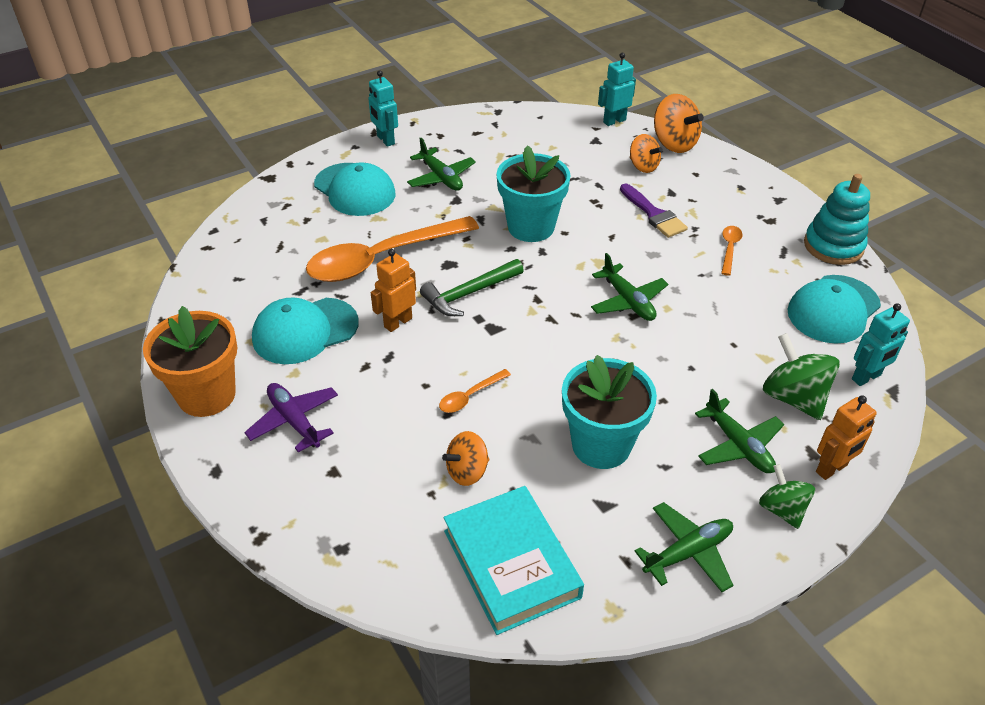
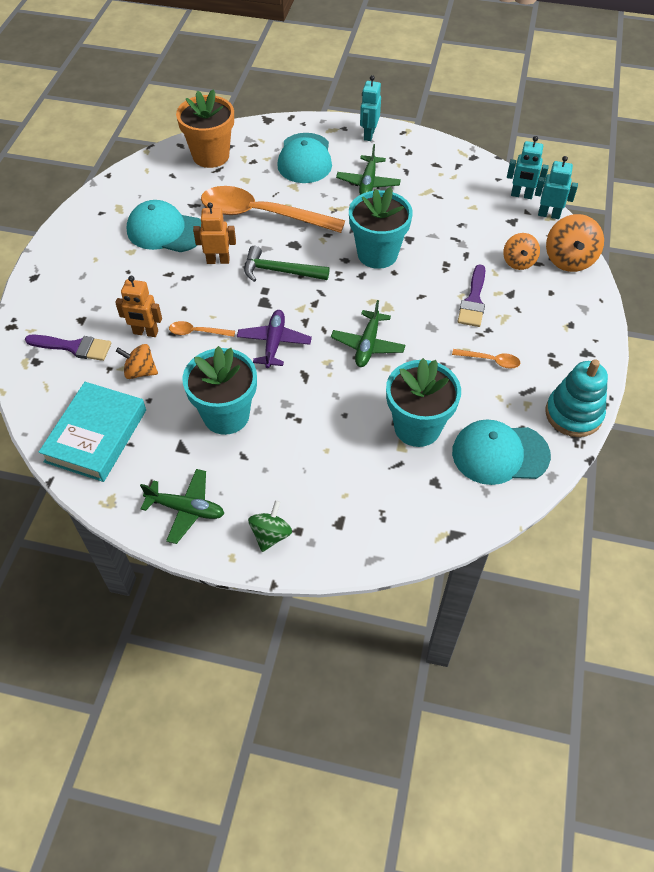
camera: 45 degrees right, 10 degrees up
(207, 395) = (77, 233): orange flower pot -> orange flower pot (211, 156)
(294, 421) = (97, 278): purple plane -> purple plane (274, 343)
(364, 502) = (74, 347): none -> purple brush
(729, 248) = (490, 361): orange spoon -> orange spoon turned 45 degrees clockwise
(738, 445) = (301, 480): green plane -> none
(754, 334) = (417, 427): none -> turquoise flower pot
(793, 397) = (380, 483): green spinning top -> none
(831, 469) = (336, 541): orange robot -> orange robot (145, 332)
(866, 377) = (449, 512): turquoise robot -> turquoise robot (521, 195)

